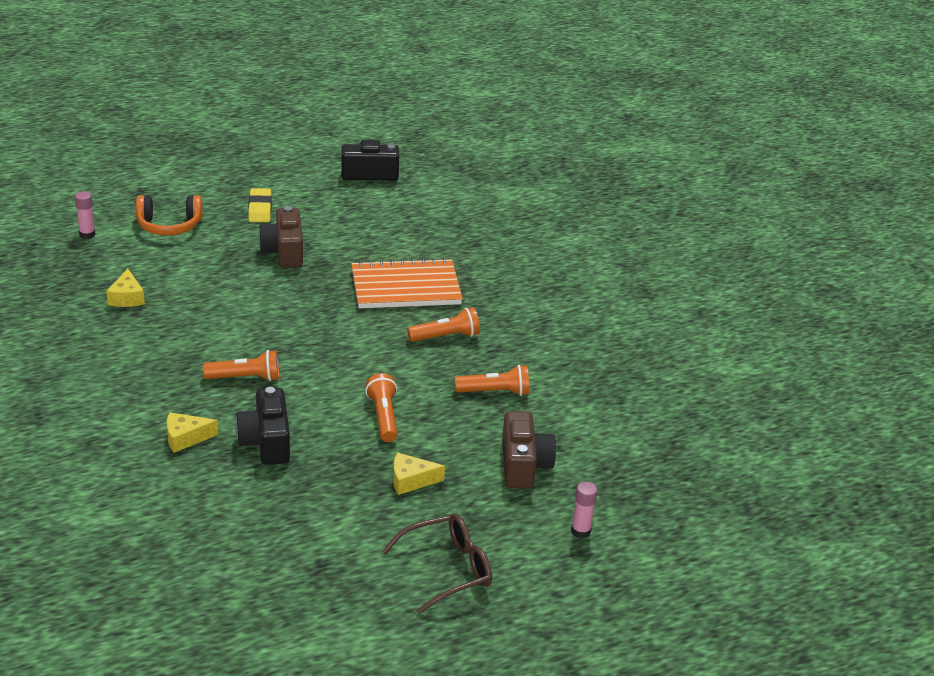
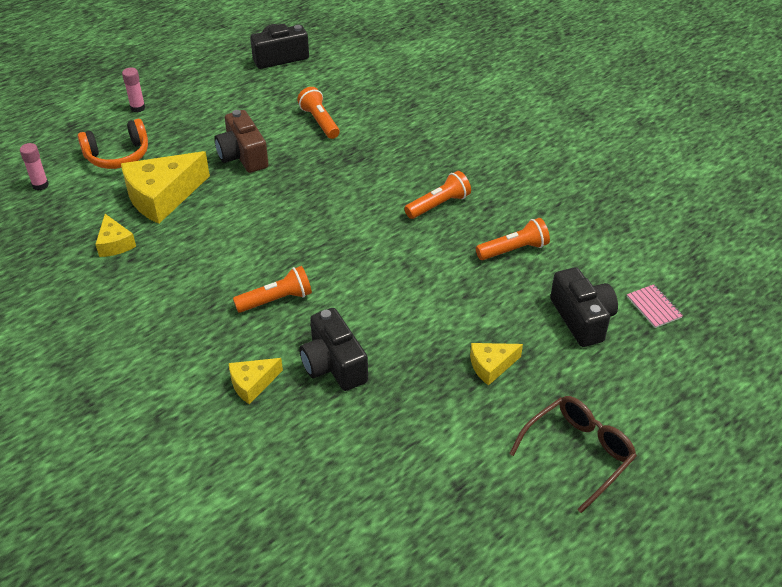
camera: 15 degrees left, 10 degrees up
(191, 269) = (163, 196): none -> yellow cheese
(260, 209) = (197, 117): yellow eraser -> none
(383, 417) = (428, 305): orange flashlight -> orange flashlight (319, 121)
(405, 287) = (375, 164): orange notebook -> none
(523, 465) = (582, 319): brown camera -> black camera
(580, 531) = (671, 373): pink glue stick -> pink glue stick (138, 108)
(601, 473) = (653, 307): none -> pink notebook

